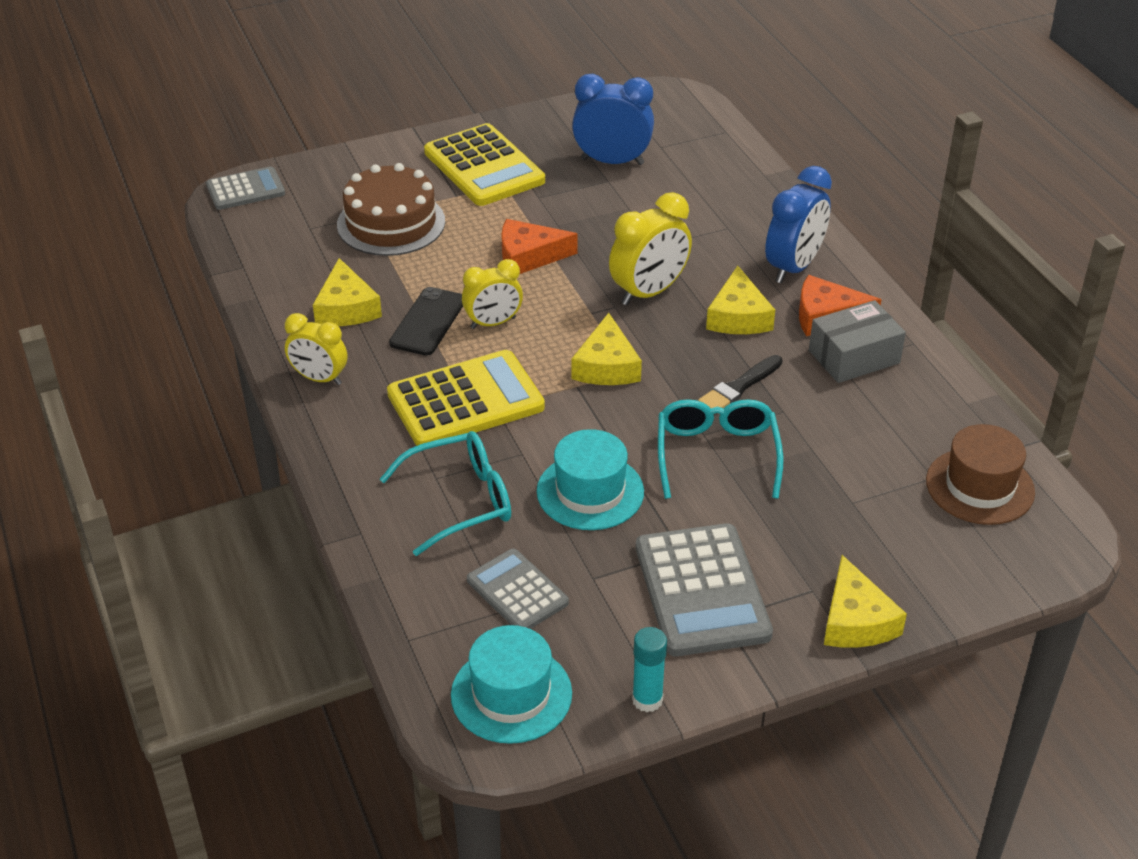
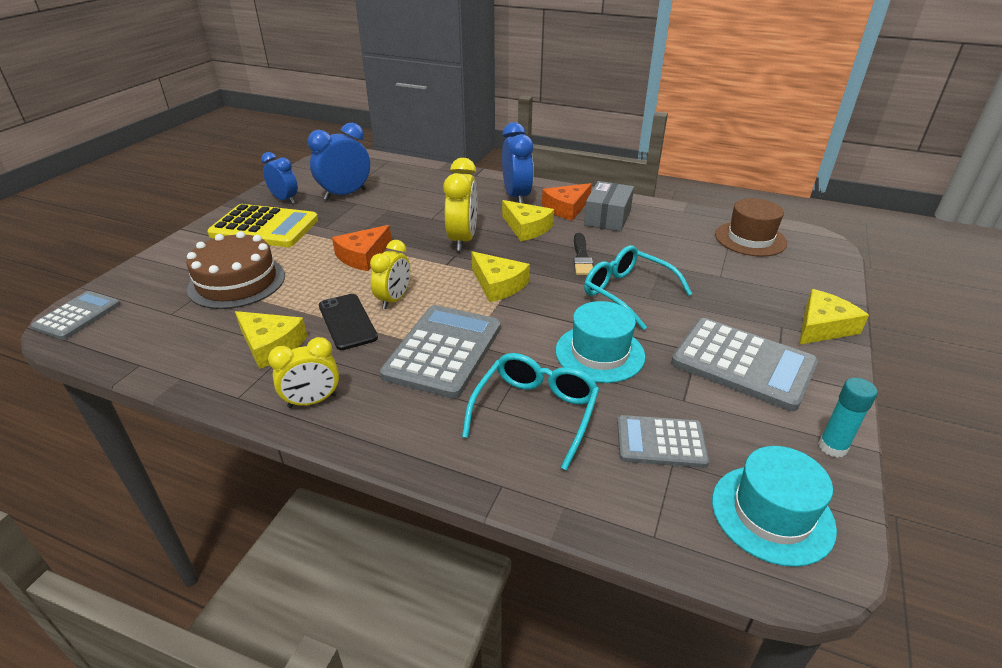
camera: 45 degrees left, 5 degrees down
(465, 401) = (443, 351): yellow calculator -> grey calculator
(544, 137) = (285, 200): none -> blue clock
(855, 620) = (823, 327): yellow cheese -> yellow cheese turned 75 degrees counterclockwise

